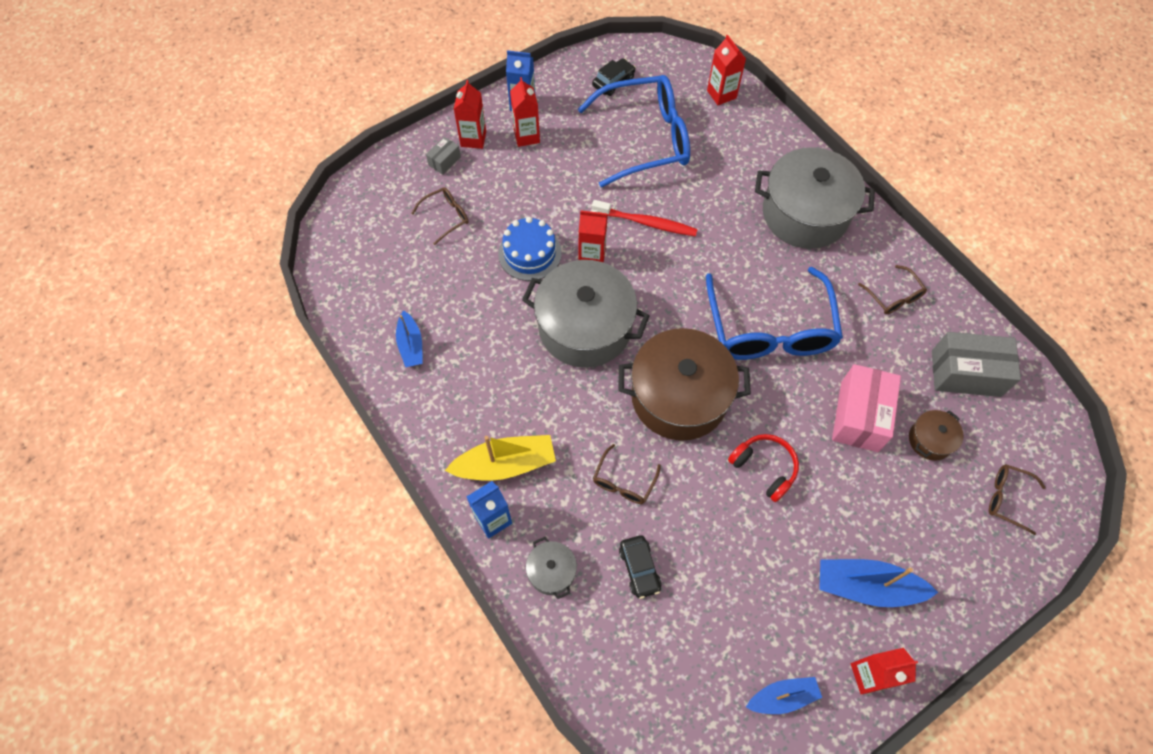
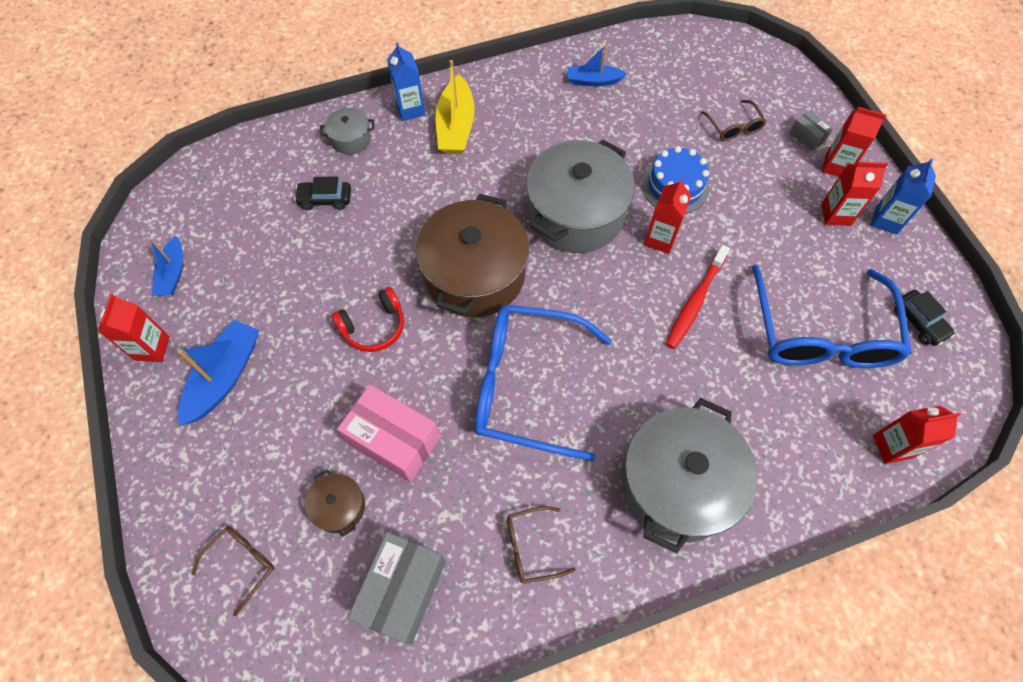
camera: 105 degrees right, 0 degrees up
(623, 482) = (406, 207): brown glasses -> none

